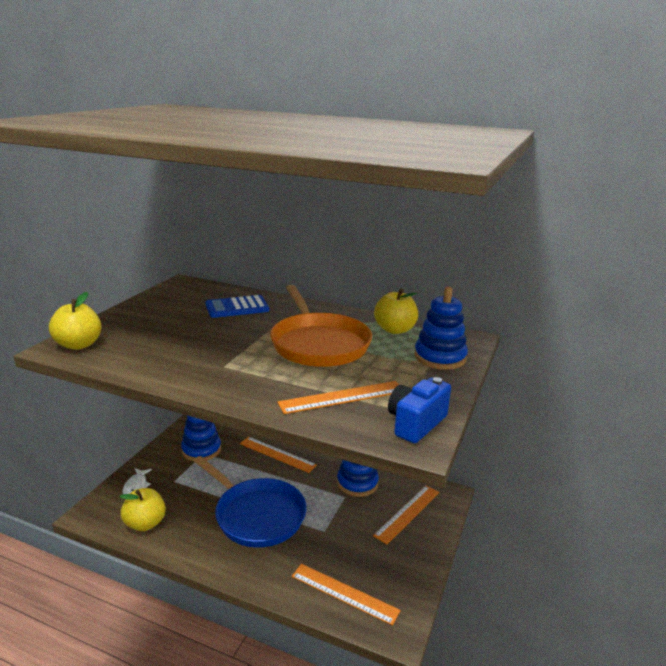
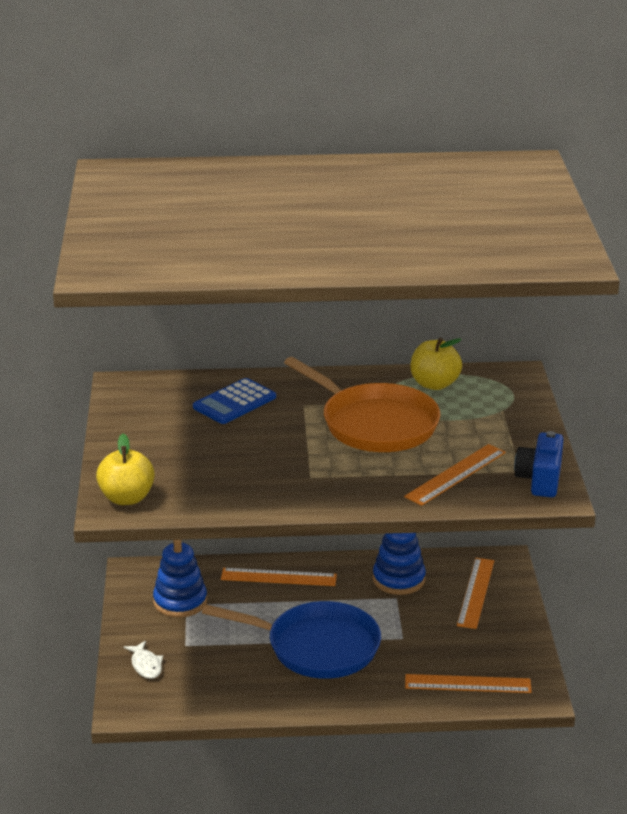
camera: 25 degrees left, 5 degrees up
(145, 523) = (201, 696): yellow apple -> none
(440, 357) = (506, 406): blue stacking toy -> none

